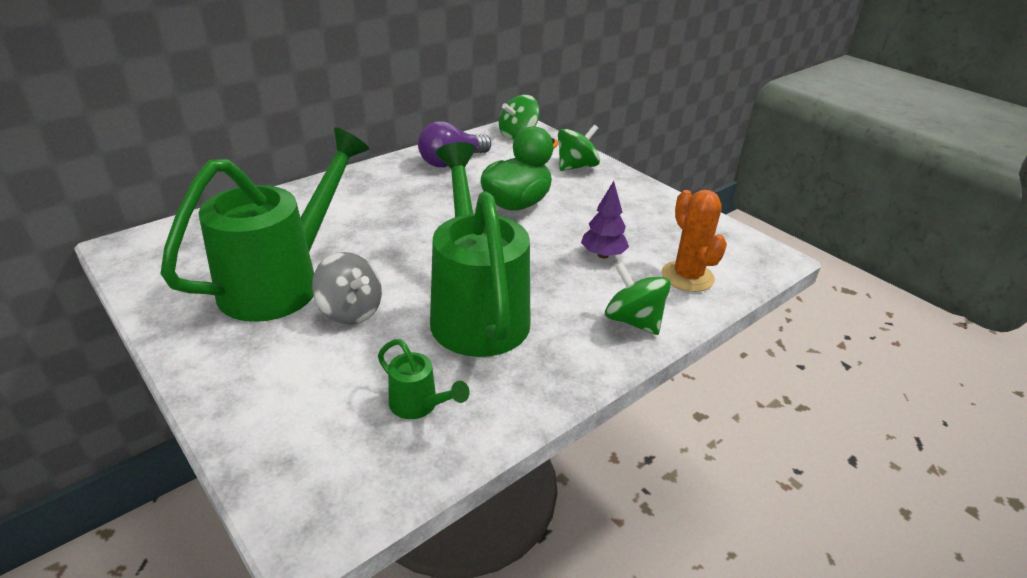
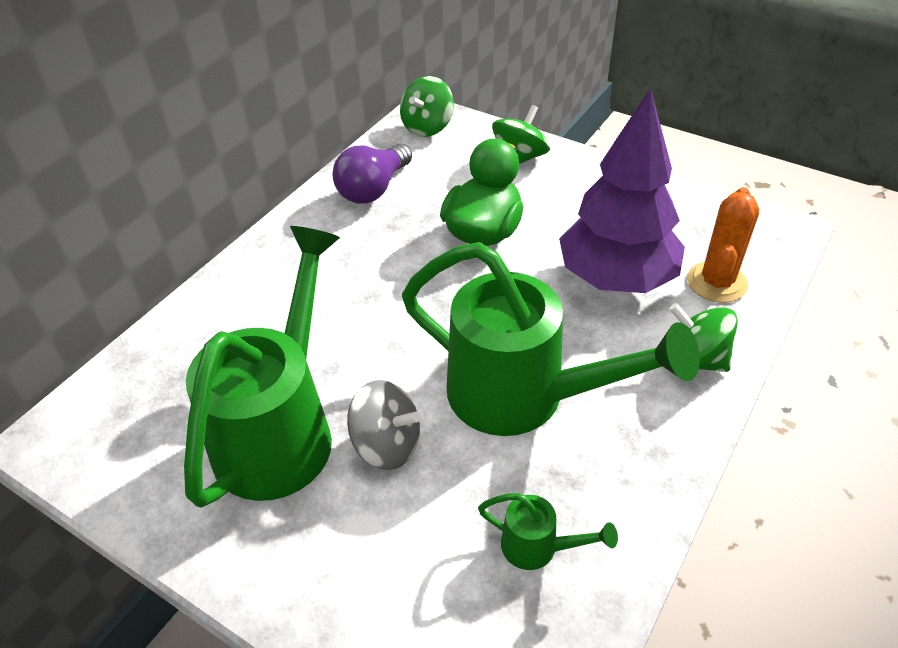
camera: 15 degrees left, 10 degrees up
(476, 309) = (524, 397): green watering can -> green watering can turned 150 degrees clockwise
(603, 255) = (616, 279): purple tree -> purple tree, size x2.19
(687, 276) = (717, 282): orange cactus -> orange cactus turned 60 degrees clockwise

